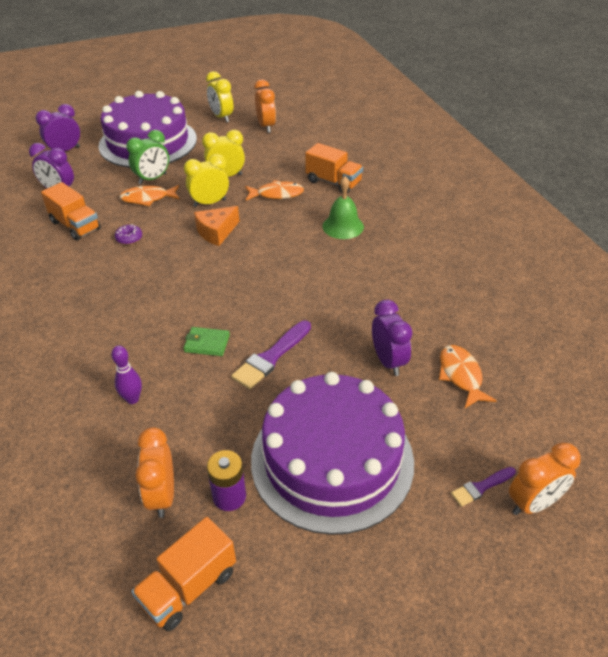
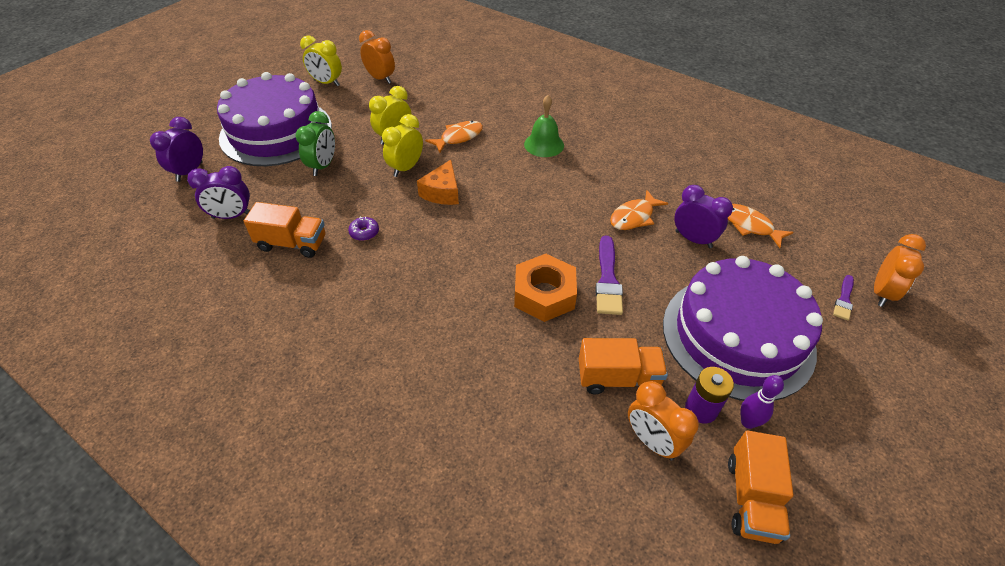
camera: 35 degrees left, 5 degrees up
(132, 399) = (536, 376): purple bowling pin -> purple bowling pin (748, 422)
(148, 198) = (339, 187): orange fish -> orange fish (634, 217)
(207, 343) = (544, 294): green wallet -> orange nut
(333, 182) = (495, 109): orange truck -> orange truck (618, 378)

